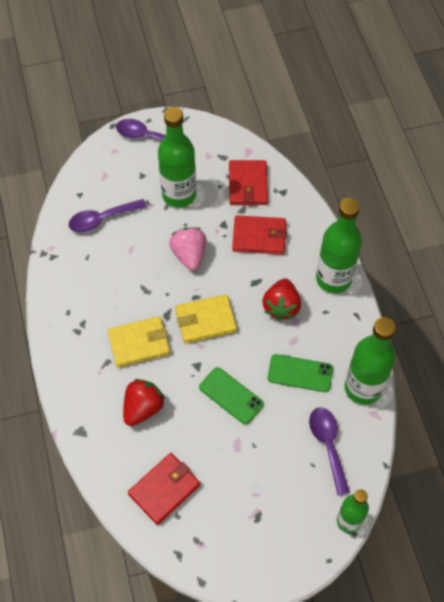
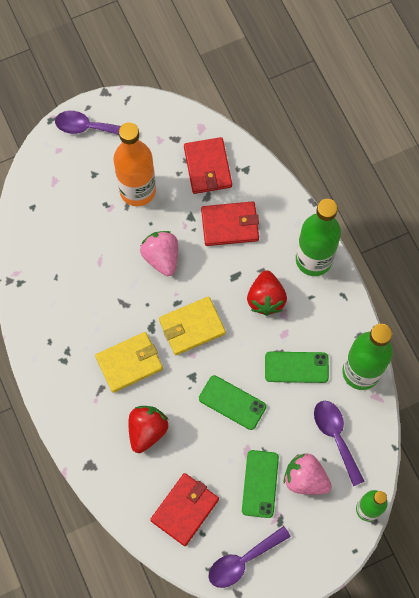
camera: 10 degrees left, 10 degrees up
(101, 219) = (62, 232): purple spoon -> purple spoon (242, 561)
(179, 195) = (137, 190): green bottle -> orange bottle
(244, 477) = (260, 484): none -> green phone
(290, 480) = (305, 478): none -> pink strawberry

